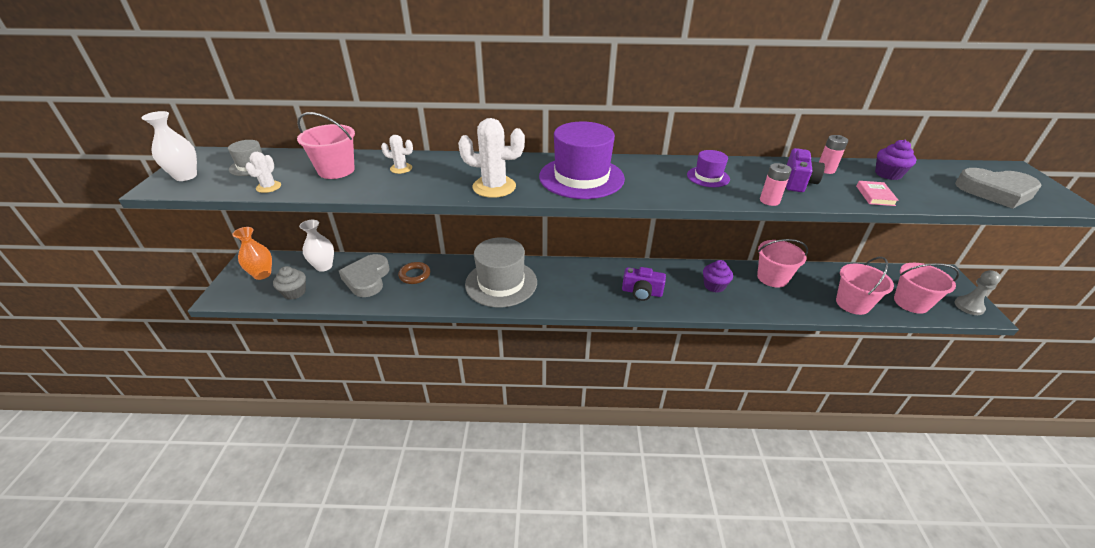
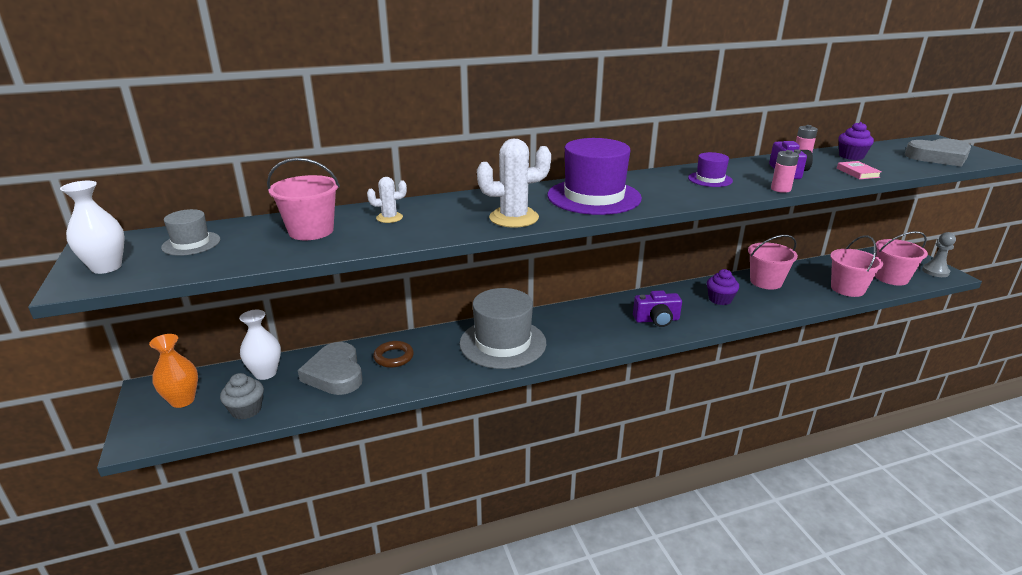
camera: 20 degrees left, 10 degrees down
(268, 187) = (241, 259): white cactus -> none

